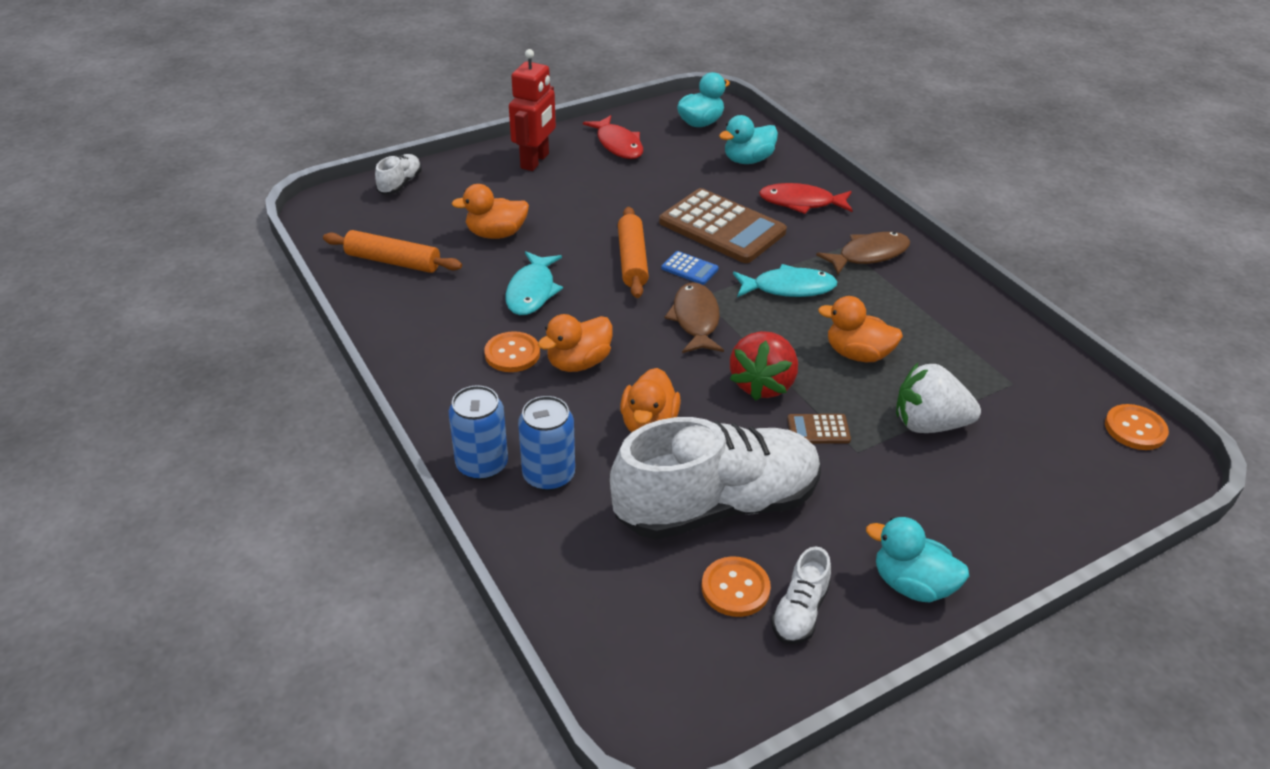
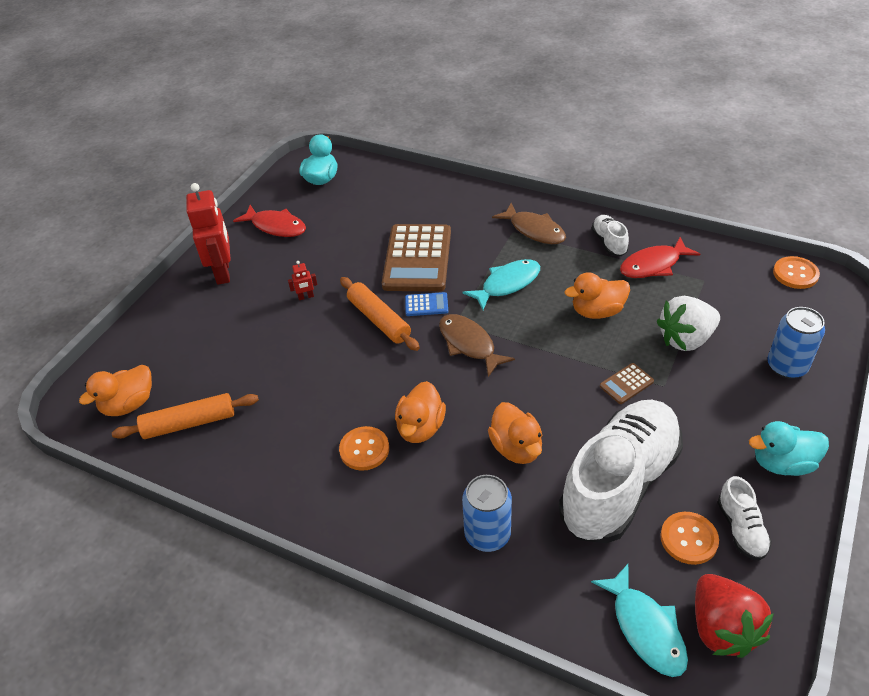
camera: 30 degrees left, 5 degrees up
(400, 184) = (126, 349): white shoe -> white shoe (609, 242)
(482, 464) = (431, 557): blue can -> blue can (787, 366)
(496, 234) = (252, 352): orange duck -> orange duck (129, 404)
(532, 291) = (328, 387): turquoise fish -> turquoise fish (645, 628)
(586, 212) = (306, 297): none -> red robot
(722, 227) = (417, 259): brown calculator -> brown calculator turned 90 degrees clockwise
(748, 160) = (384, 194): turquoise duck -> none
(762, 384) = (560, 370): red strawberry -> red strawberry (722, 628)
(801, 202) = (453, 211): red fish -> red fish (653, 265)
(869, 255) = (534, 230): brown fish -> brown fish turned 105 degrees clockwise

